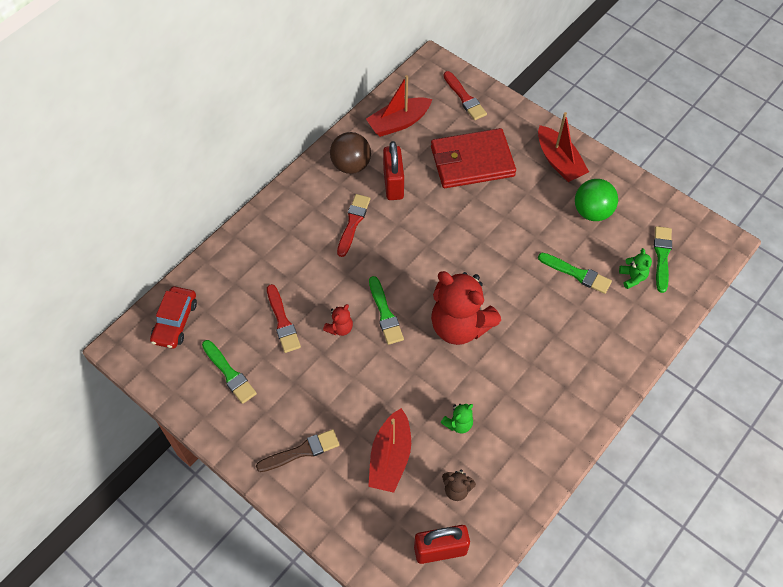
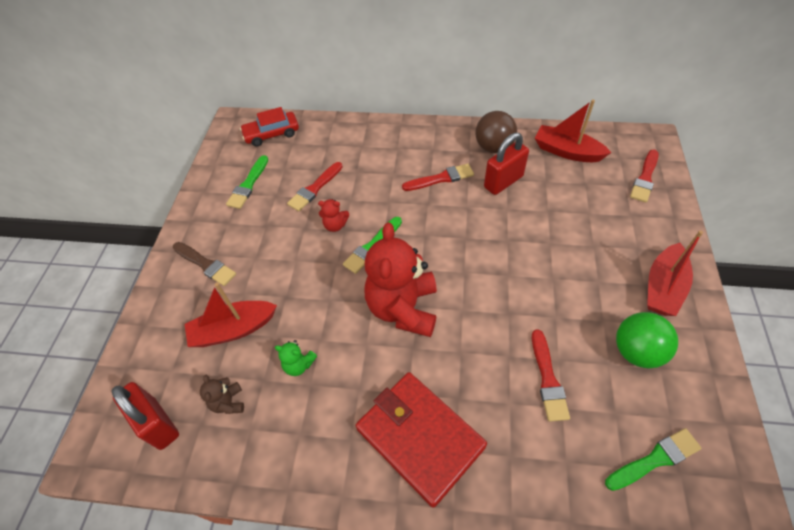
camera: 60 degrees right, 5 degrees down
(472, 161) = (584, 220): red wallet -> red wallet (420, 437)
(577, 274) = (548, 379): green brush -> red brush
(632, 277) = (595, 440): green teddy bear -> none

